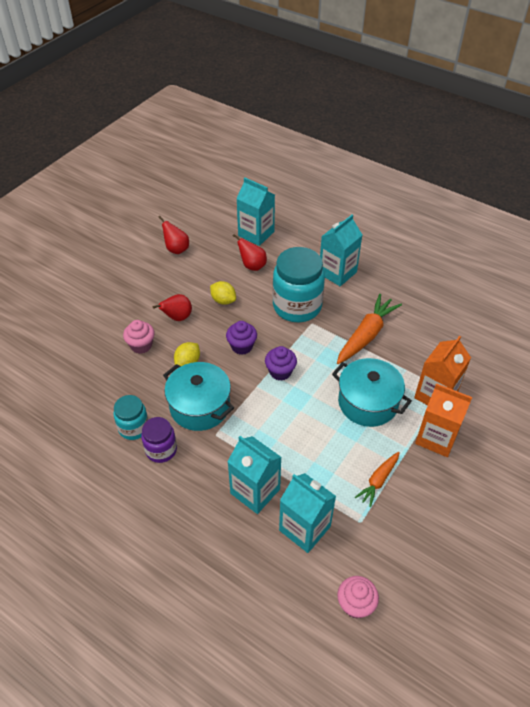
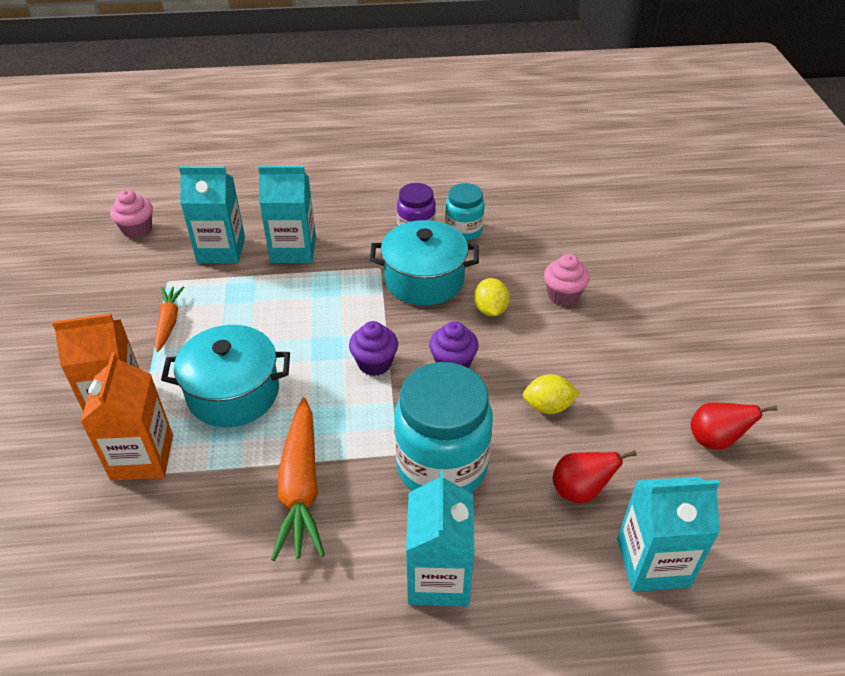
camera: 140 degrees right, 5 degrees down
(177, 317) = (571, 348): red pear -> none

